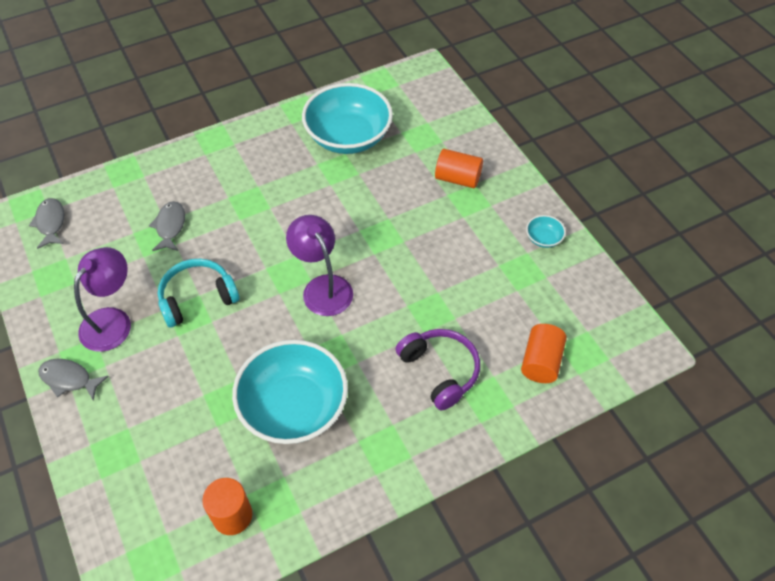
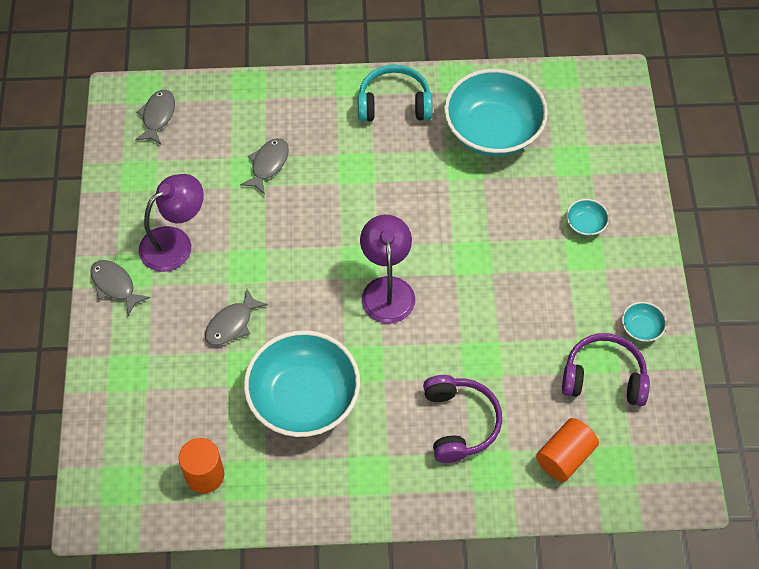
camera: 25 degrees right, 5 degrees up
(197, 298) = (262, 251): turquoise headphones -> turquoise headphones (394, 103)
(197, 369) = (232, 324): none -> grey fish
(457, 178) = (585, 224): orange cylinder -> turquoise bowl
(536, 286) = (604, 377): none -> purple headphones

